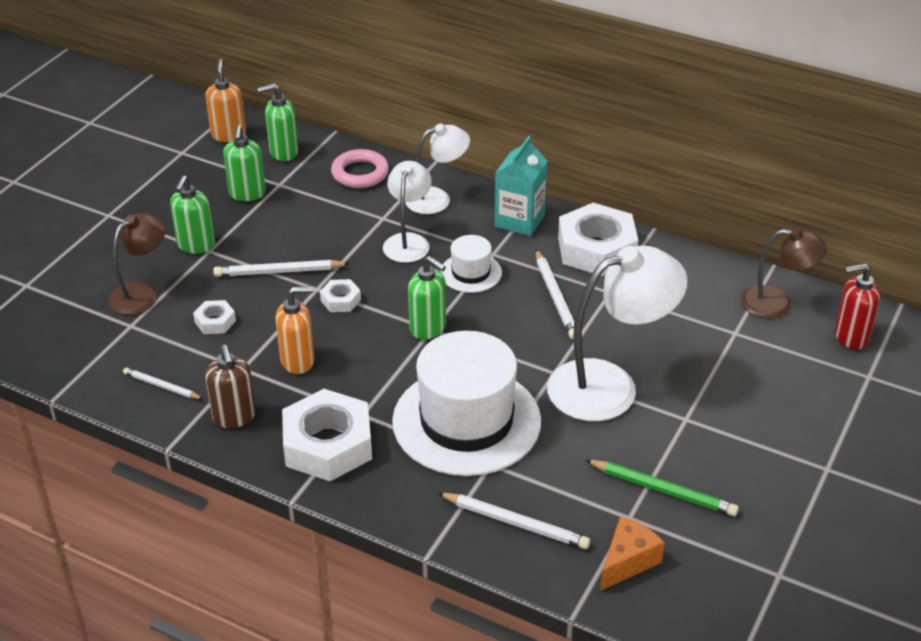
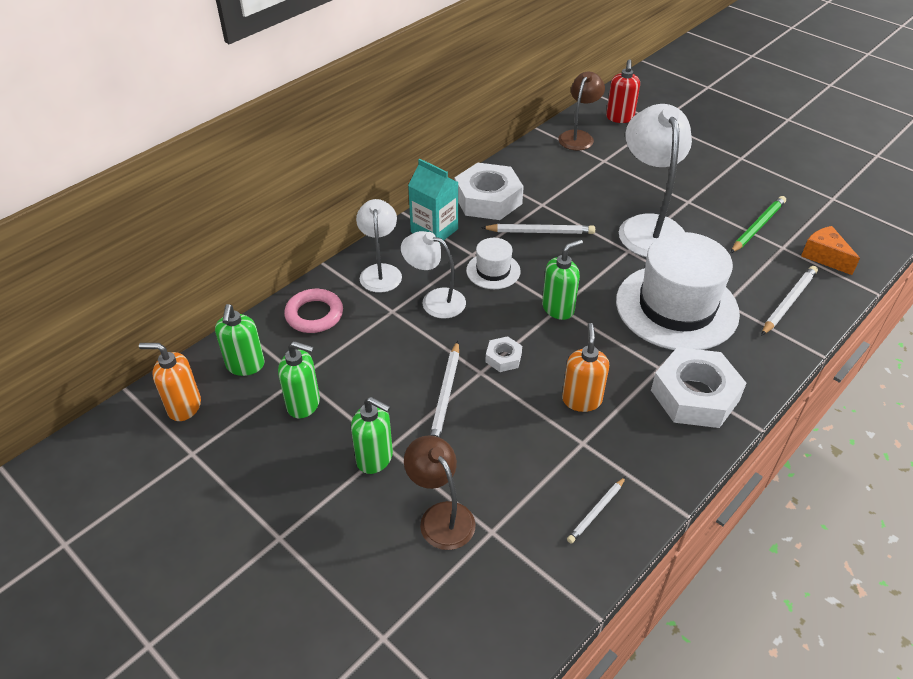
camera: 75 degrees left, 5 degrees up
(215, 321) = (507, 456): white nut -> none
(234, 417) = (650, 457): brown soap dispenser -> none

